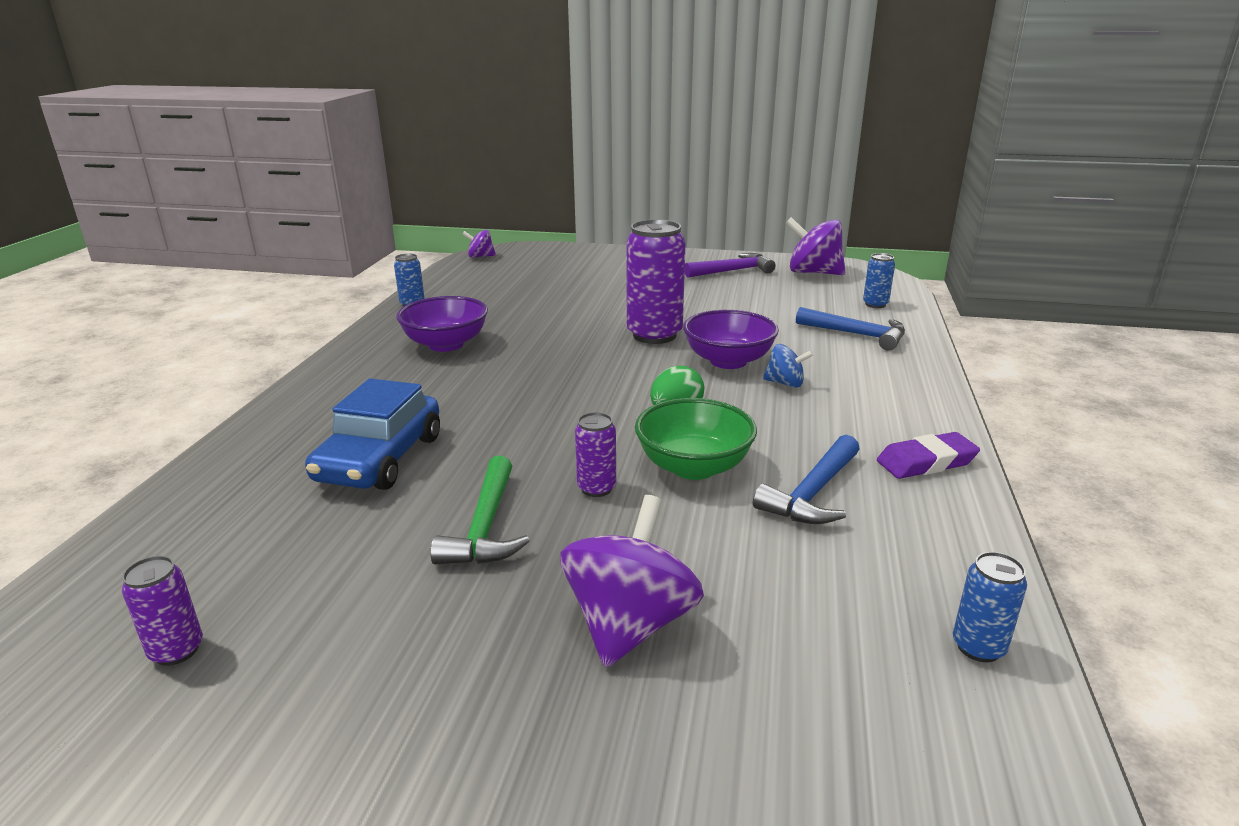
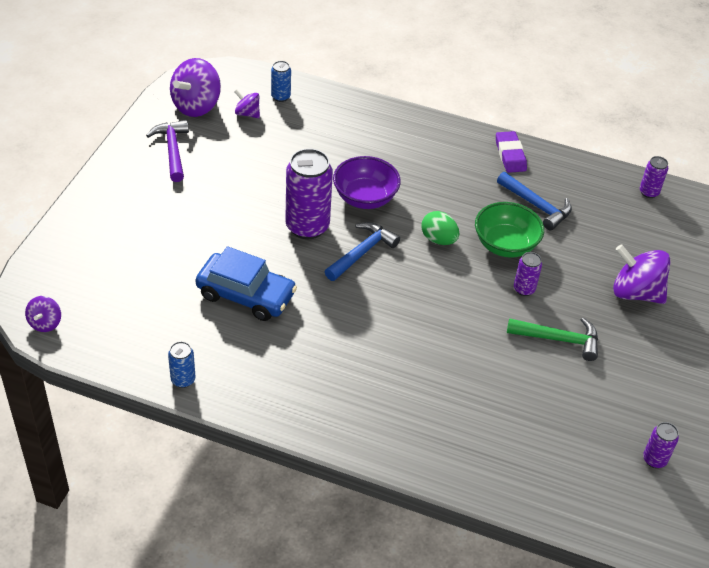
camera: 85 degrees left, 20 degrees up
(380, 458) = (479, 389): blue car -> blue car (246, 295)
(446, 344) = (292, 354): purple bowl -> none
(785, 383) = (406, 180): blue spinning top -> none
(825, 293) = (247, 113): none -> purple spinning top
(857, 335) = (335, 124): blue hammer -> blue hammer (362, 252)
(978, 647) = (649, 192): blue can -> purple can

